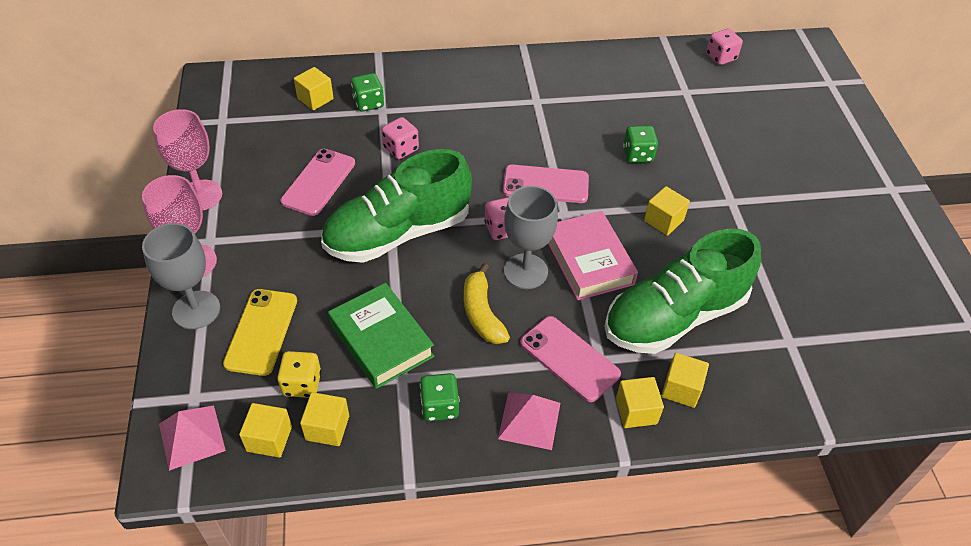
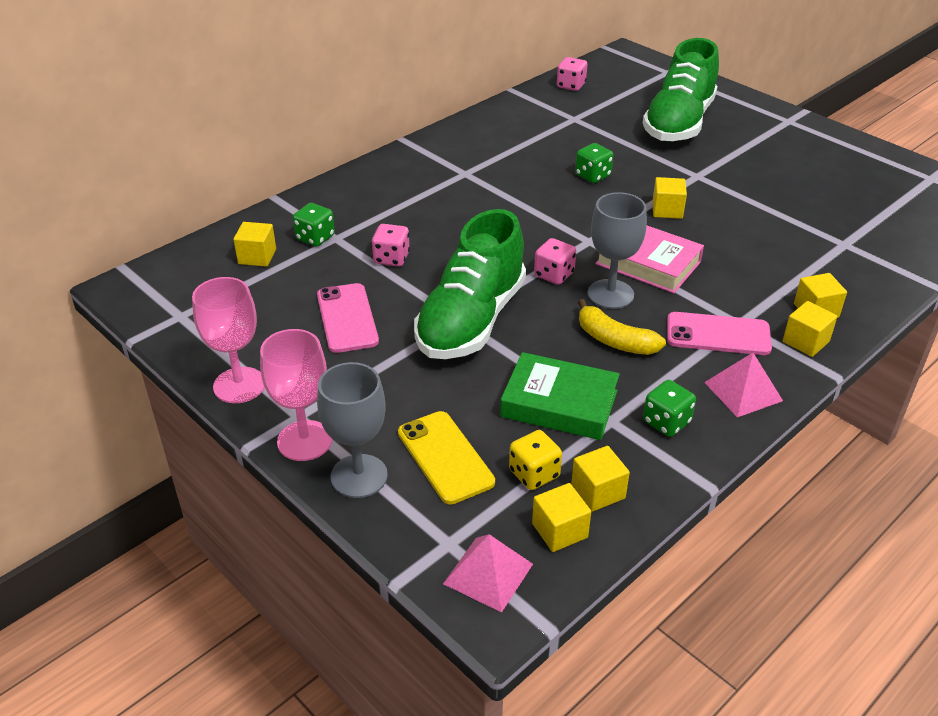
camera: 35 degrees left, 10 degrees down
(545, 184) = (548, 228): pink phone -> none
(674, 316) = (753, 268): green shoe -> green shoe (678, 123)

